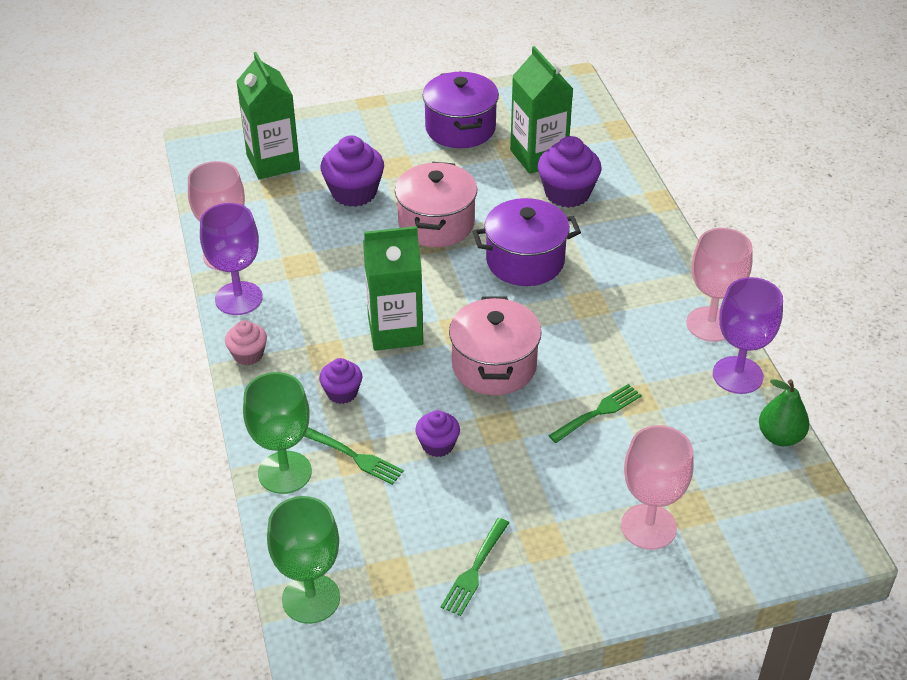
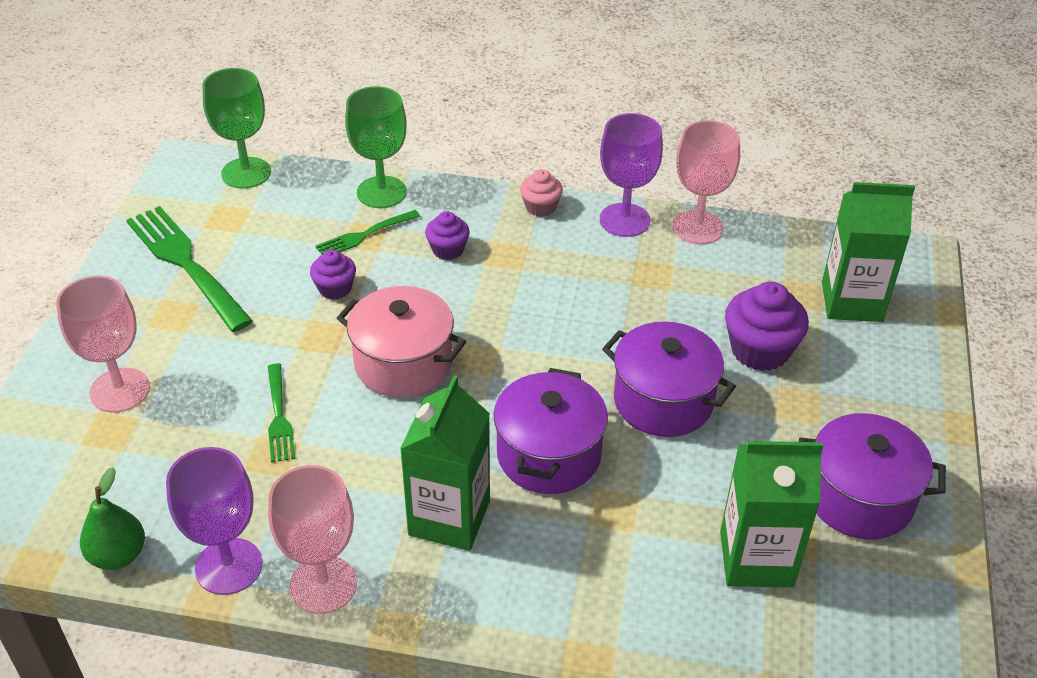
camera: 115 degrees right, 0 degrees up
(395, 331) = (505, 310): green carton -> green carton (449, 518)
(436, 224) = (663, 401): pink pot -> purple pot
(475, 569) = (187, 265): green fork -> green fork, size x1.87
(567, 193) = (657, 555): purple cupcake -> none

